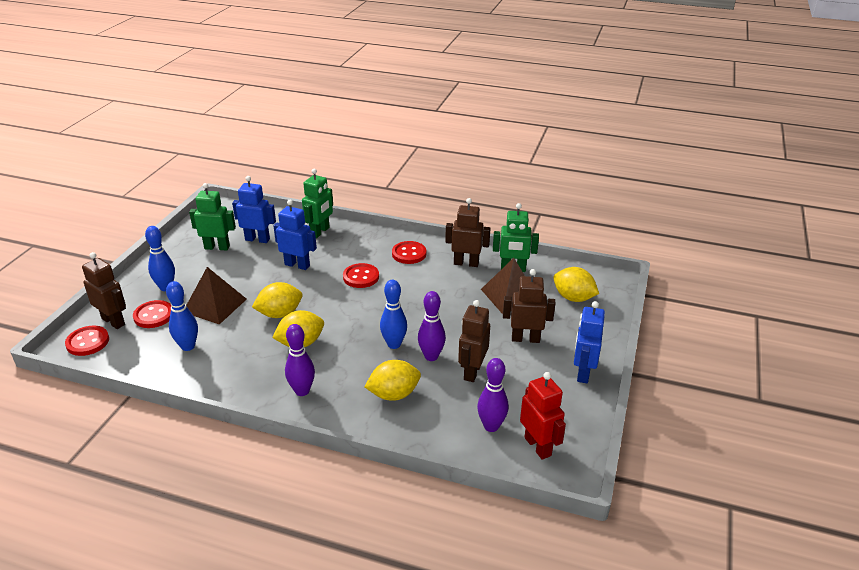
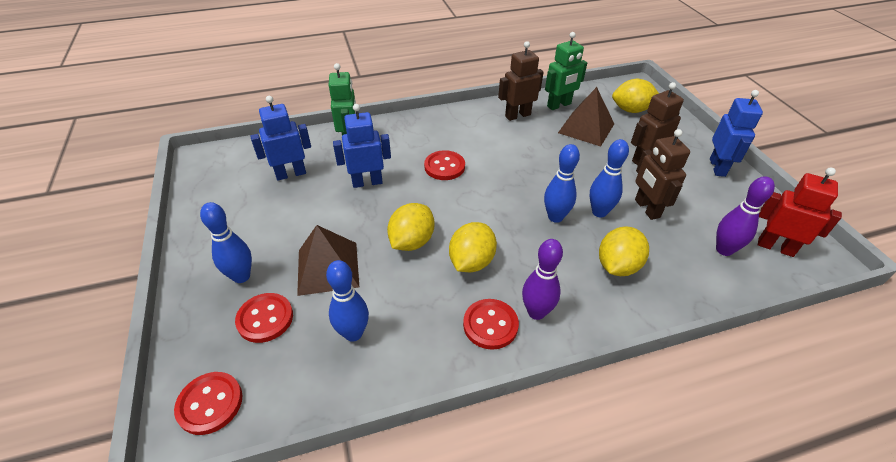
camera: 35 degrees left, 10 degrees up
(113, 321) = (217, 355): brown robot -> none
(217, 247) = (252, 201): green robot -> none
(409, 254) = (460, 127): red button -> red button (490, 325)
(431, 356) = (599, 212): purple bowling pin -> blue bowling pin
(583, 373) = (717, 167): blue robot -> blue robot turned 150 degrees counterclockwise

